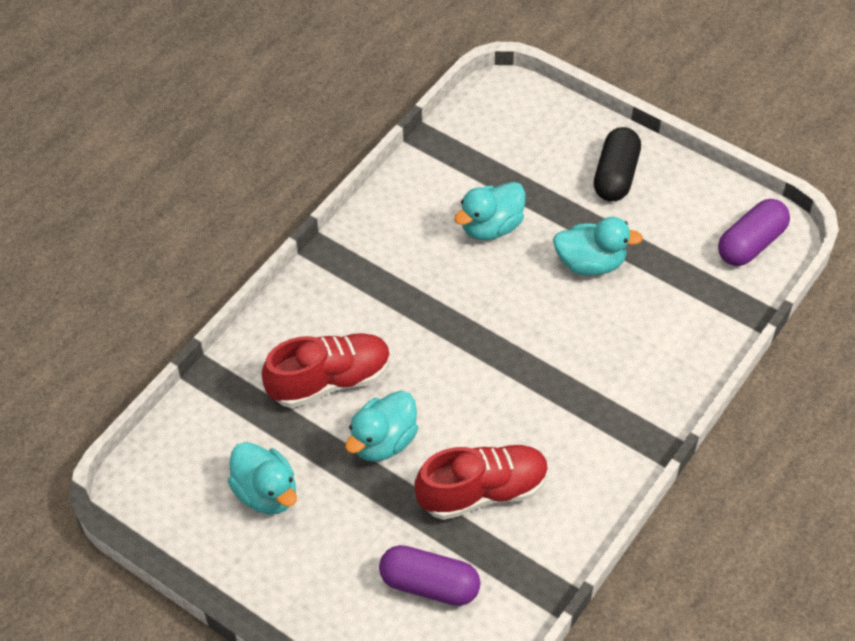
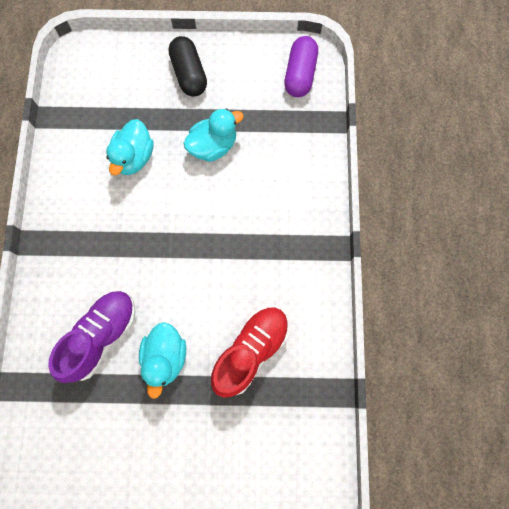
camera: 35 degrees left, 20 degrees up
(266, 493) = (113, 447): turquoise duck -> none
(330, 380) = (101, 336): red shoe -> purple shoe
(429, 585) = (261, 440): purple capsule -> none

